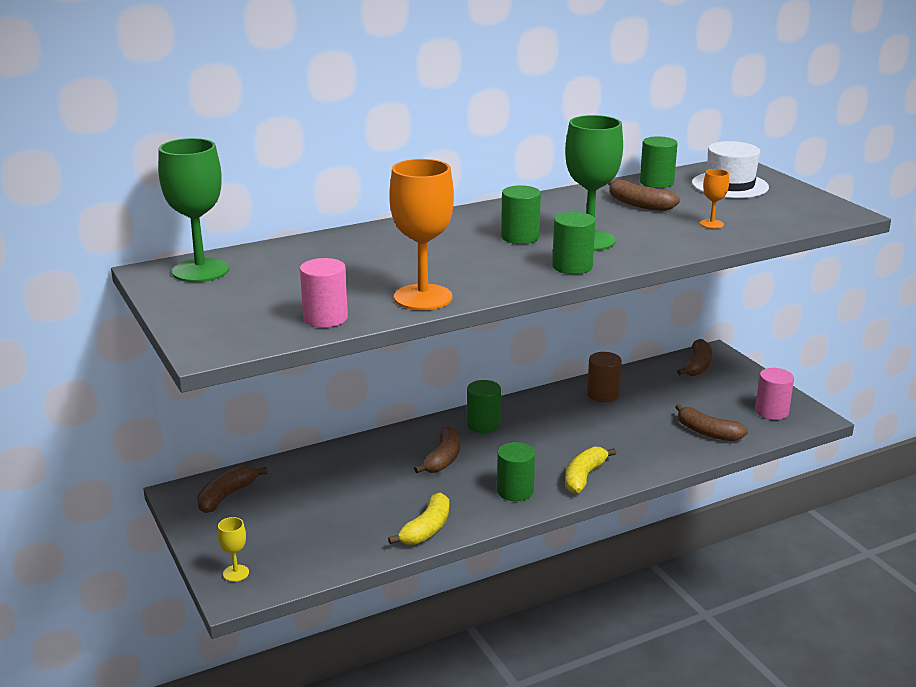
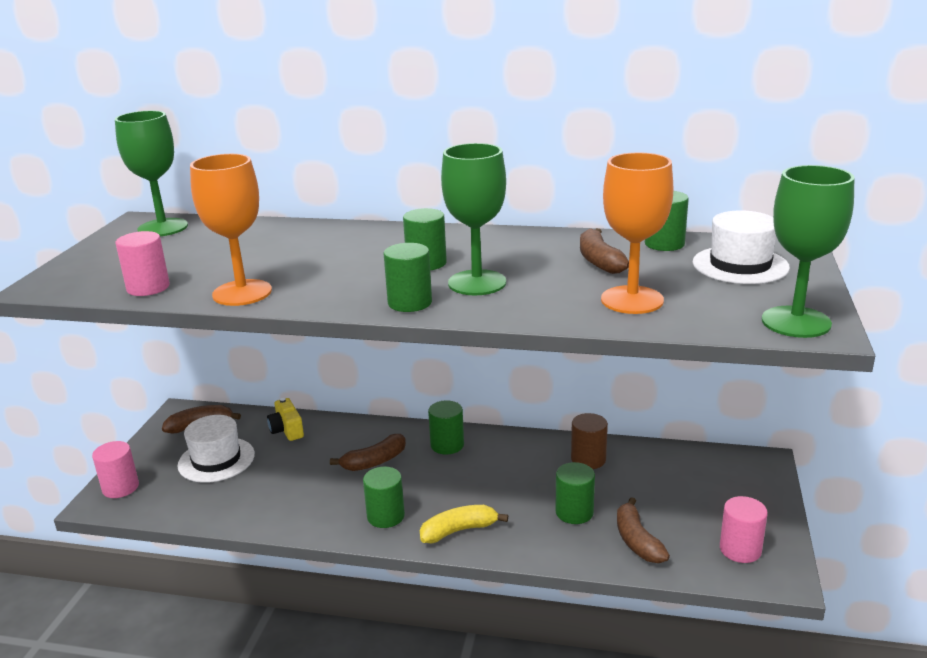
camera: 40 degrees right, 0 degrees up
(236, 573) = (120, 487): yellow goblet -> pink cylinder
(294, 514) = (216, 460): none -> white hat
(322, 466) = (287, 430): none -> yellow camera
(426, 529) = (277, 516): yellow banana -> none
(643, 432) = (574, 512): none -> green cylinder
(697, 366) = (725, 468): brown banana -> none
(711, 224) = (632, 300): orange goblet -> orange goblet, size x2.16
(824, 211) = (796, 322): none -> green goblet

